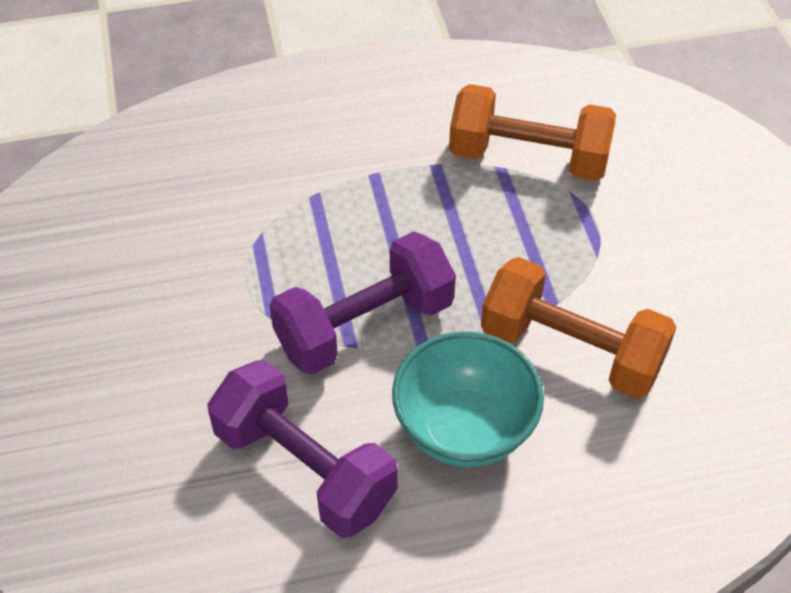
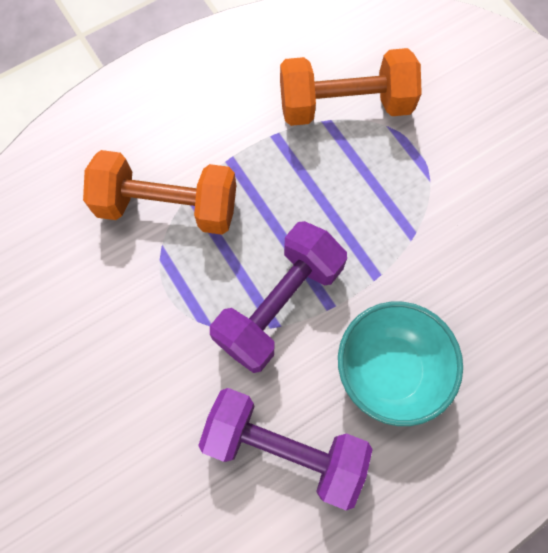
camera: 20 degrees left, 20 degrees up
(571, 350) = (441, 272): orange dumbbell -> orange dumbbell (167, 206)

